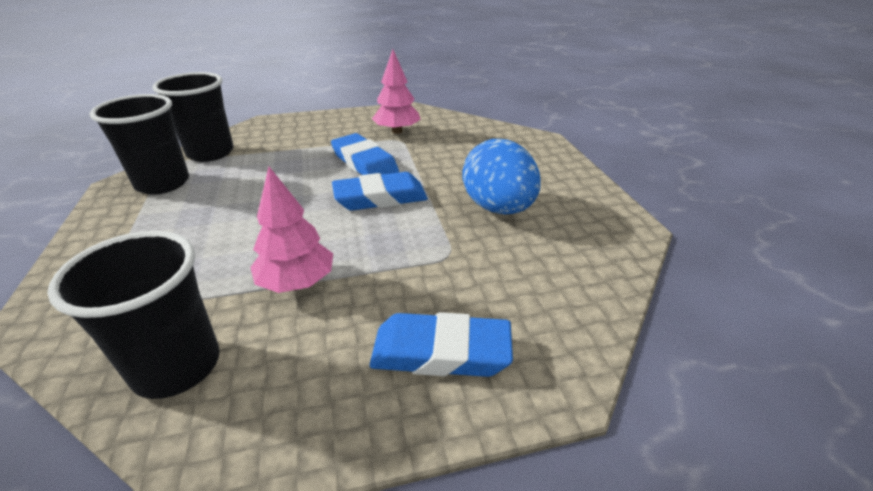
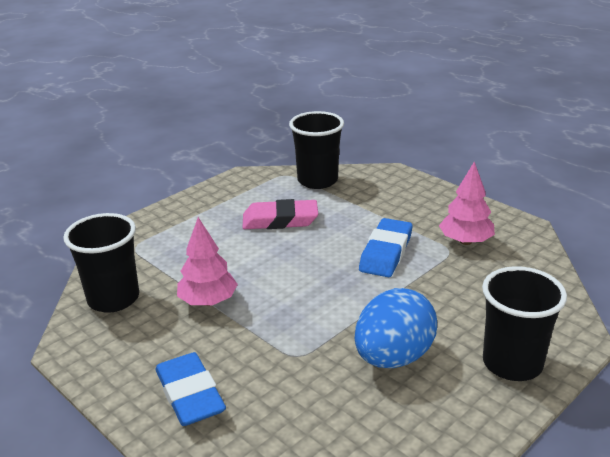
camera: 60 degrees right, 5 degrees down
(163, 183) = (261, 189): black cup -> black cup (512, 363)
(234, 192) = (280, 220): none -> pink eraser
(380, 197) = (341, 286): blue eraser -> none

